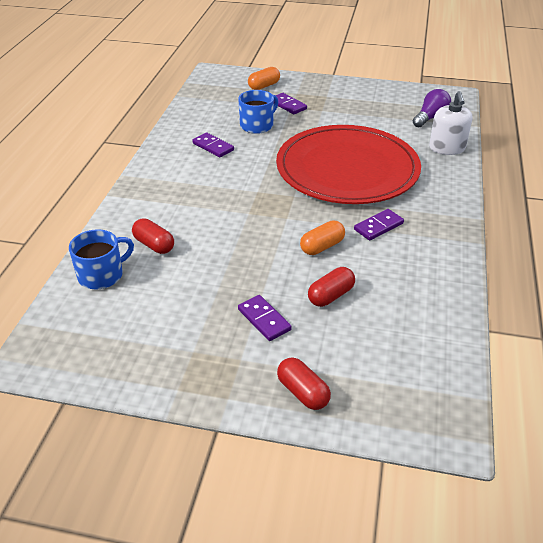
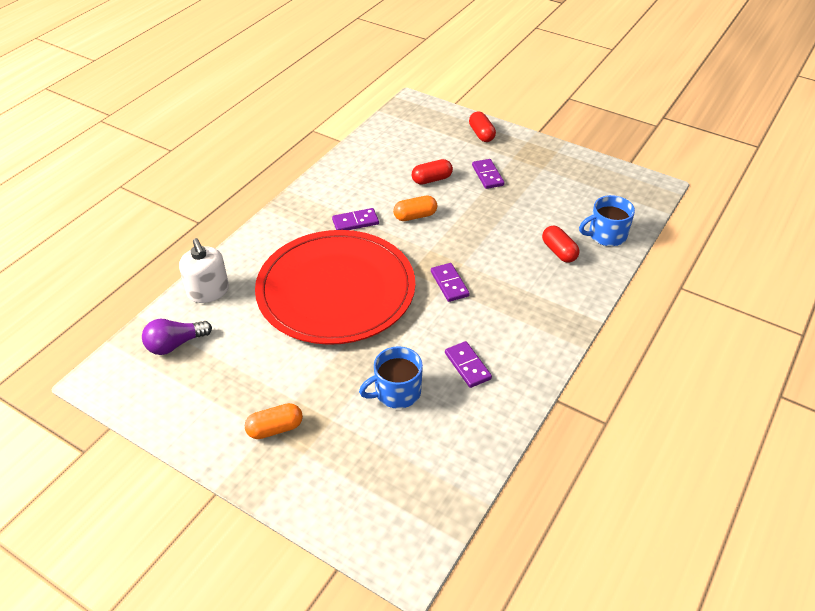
camera: 160 degrees left, 5 degrees up
(264, 86) = (342, 488): orange capsule -> orange capsule (275, 428)
(288, 105) = (334, 424): purple domino -> purple domino (449, 284)
(447, 148) = (208, 291): white soap dispenser -> white soap dispenser turned 135 degrees clockwise

